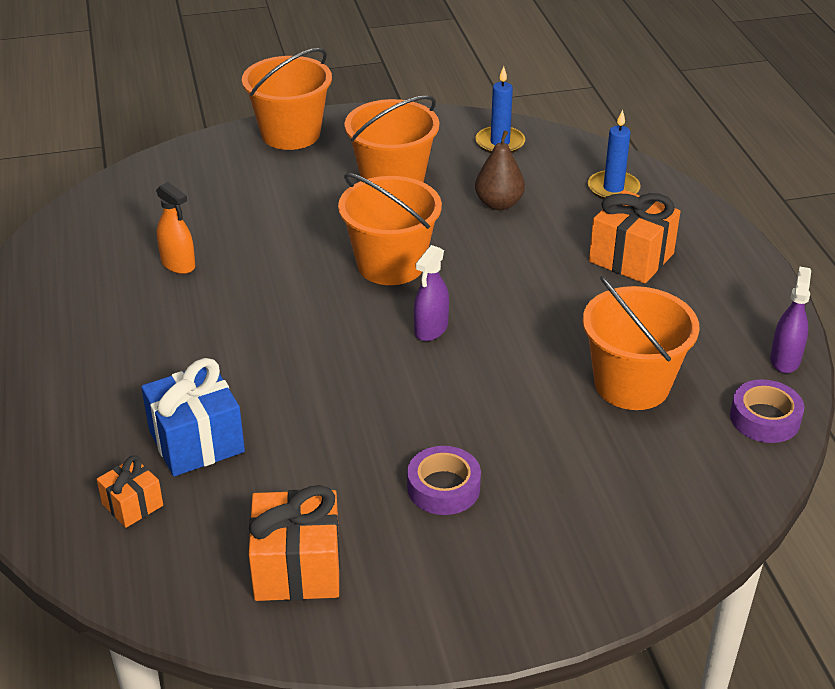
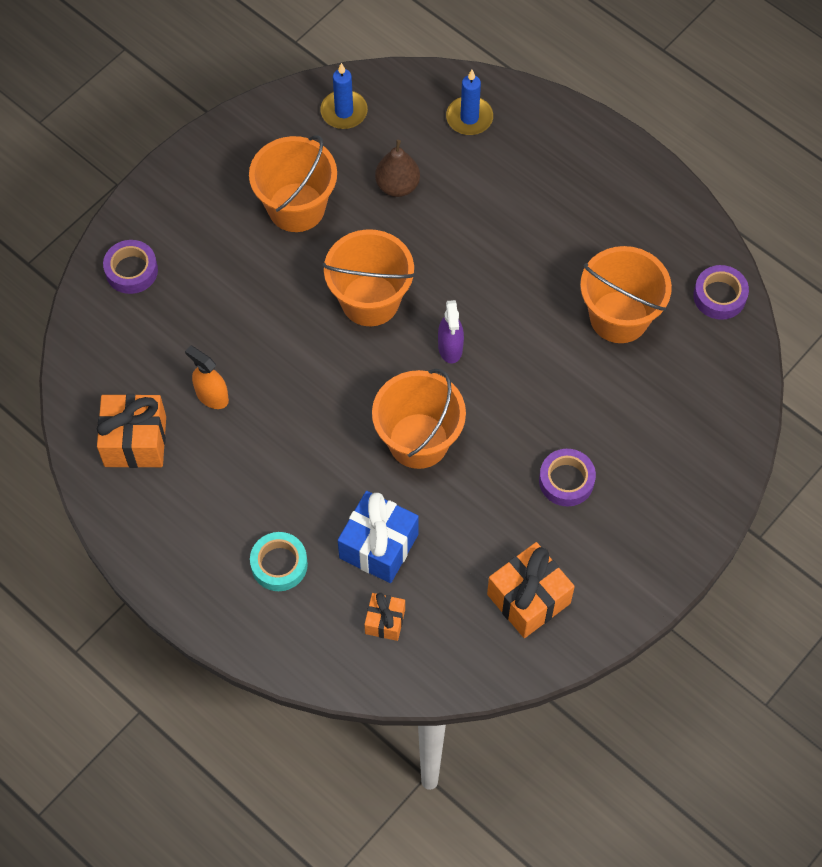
camera: 35 degrees left, 25 degrees up
(90, 407) = (279, 564): none -> turquoise tape
(178, 264) = (212, 396): orange spray bottle -> orange spray bottle turned 150 degrees counterclockwise
(211, 162) = (131, 270): none -> purple tape
(290, 134) = (166, 198): orange bucket -> orange bucket (418, 441)
(631, 258) = (534, 189): orange gift -> orange gift (135, 441)
(785, 360) = (700, 233): purple spray bottle -> none

